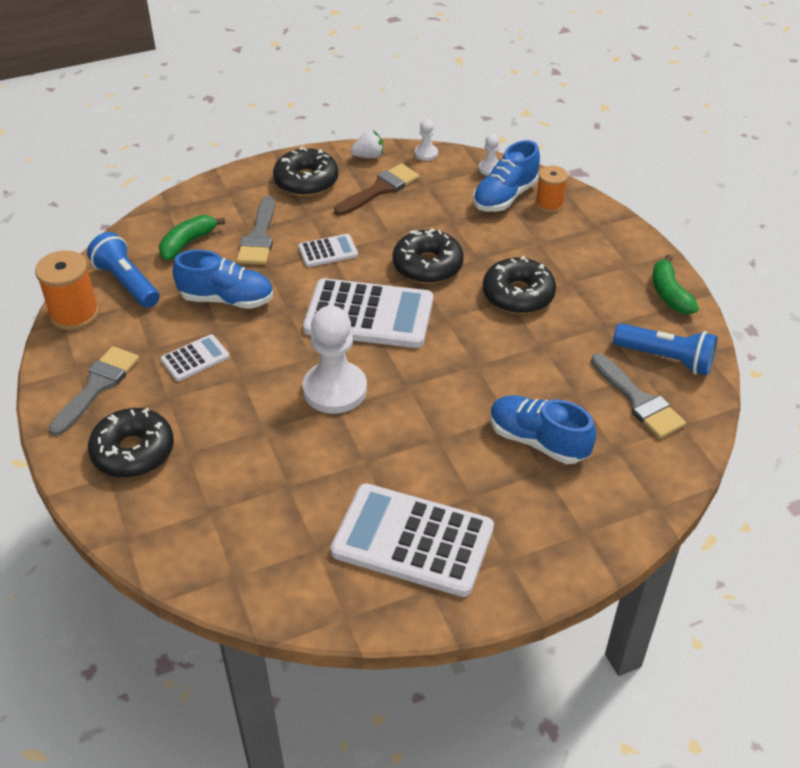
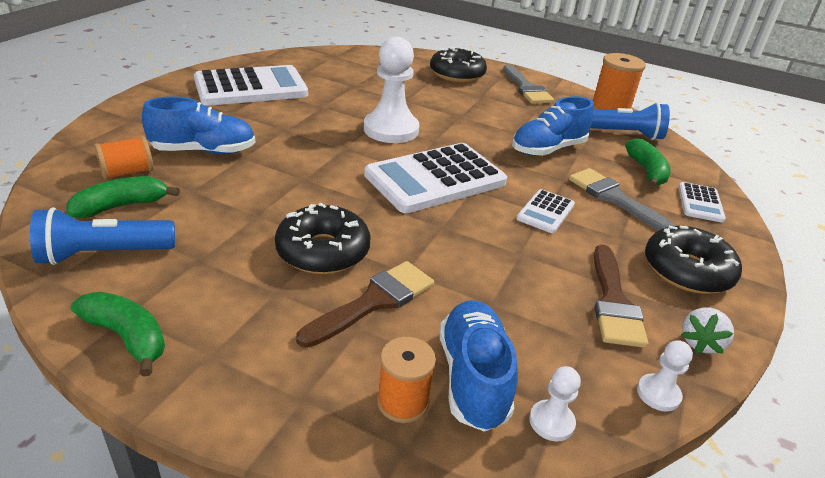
camera: 135 degrees right, 10 degrees down
(195, 358) = (502, 115): white calculator -> white calculator (700, 203)
(427, 266) = (445, 239): black donut -> none
(517, 250) = (374, 302): none -> brown brush
(619, 441) = (127, 172): none -> orange spool
(638, 401) = (121, 206): grey brush -> green banana

